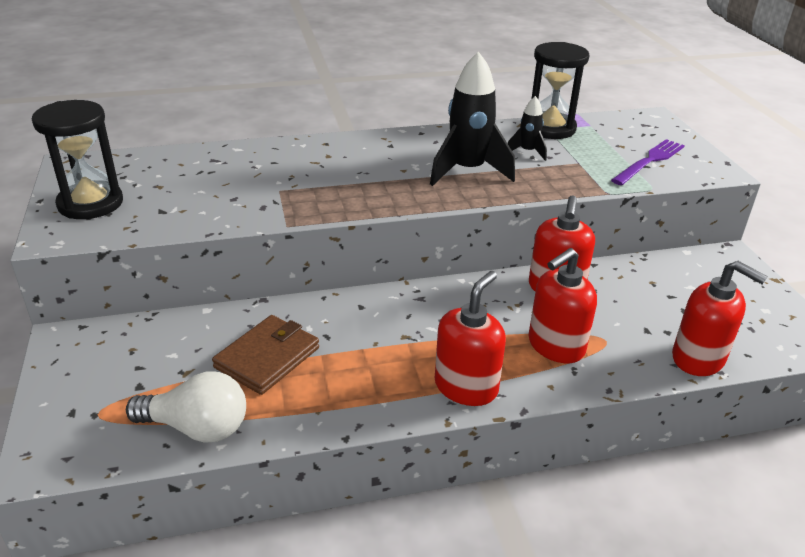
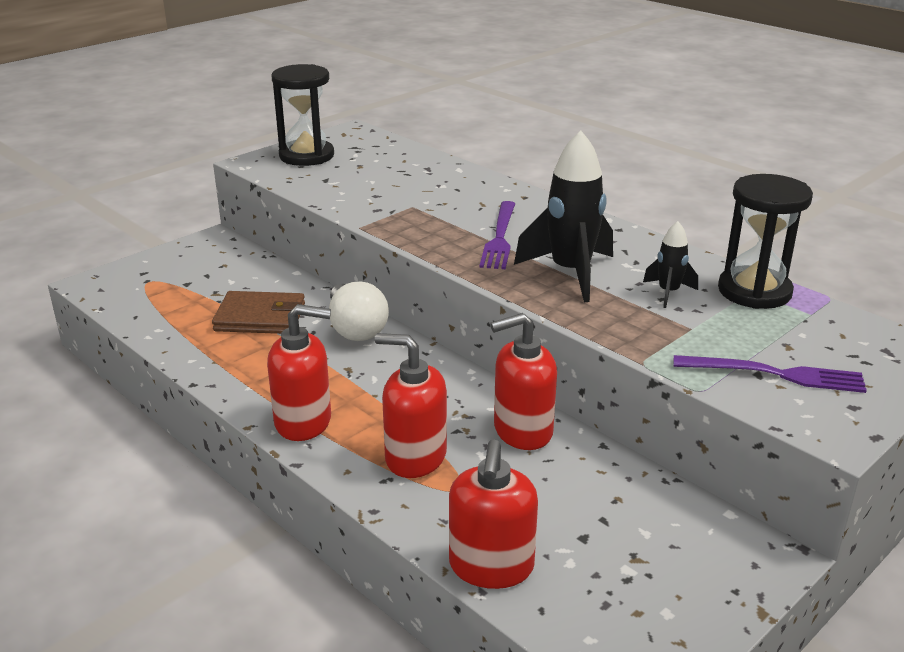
camera: 60 degrees right, 5 degrees down
(197, 428) = (159, 320): white light bulb -> white light bulb (355, 328)
(383, 176) = (499, 238): none -> purple fork

